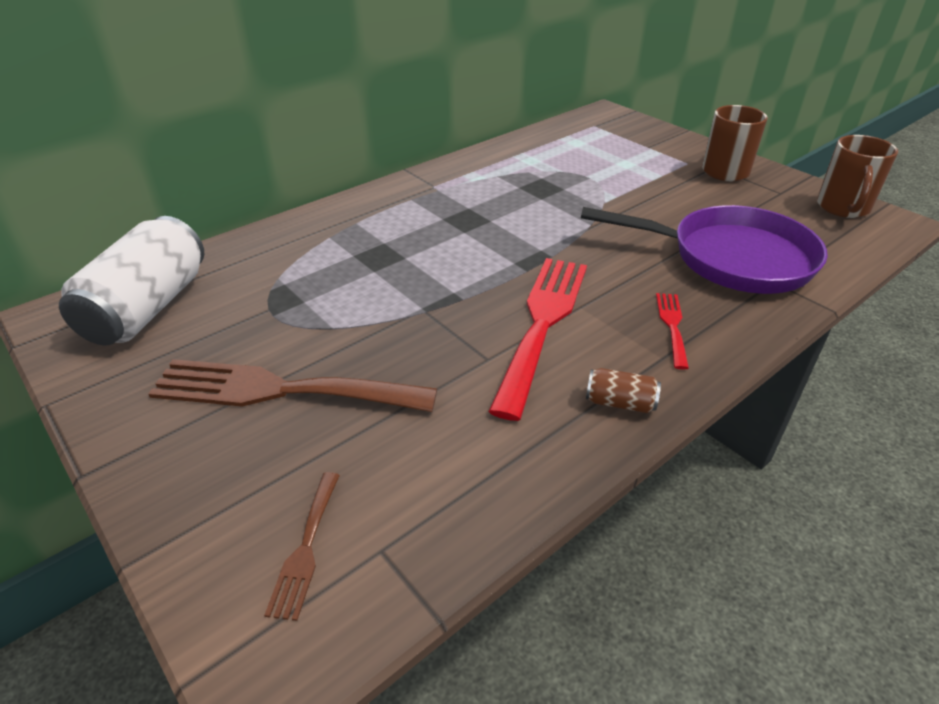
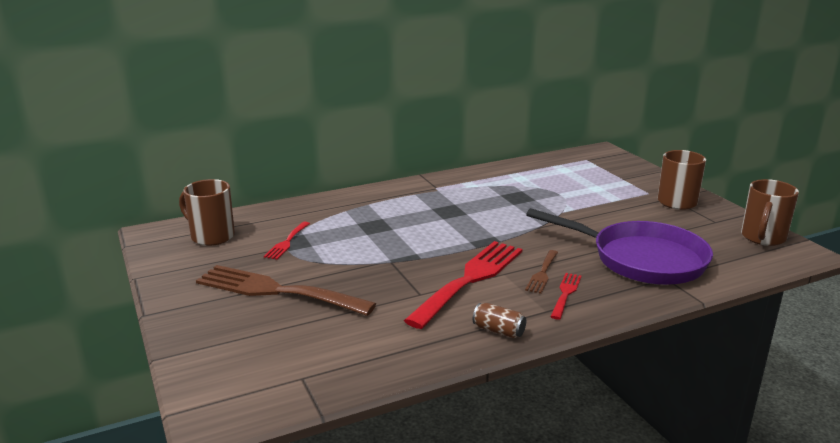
camera: 15 degrees right, 15 degrees down
(148, 308) = (211, 236): white can -> brown mug
(266, 301) = (287, 242): none -> red fork
(306, 548) = (258, 369): brown fork -> brown fork (542, 273)

